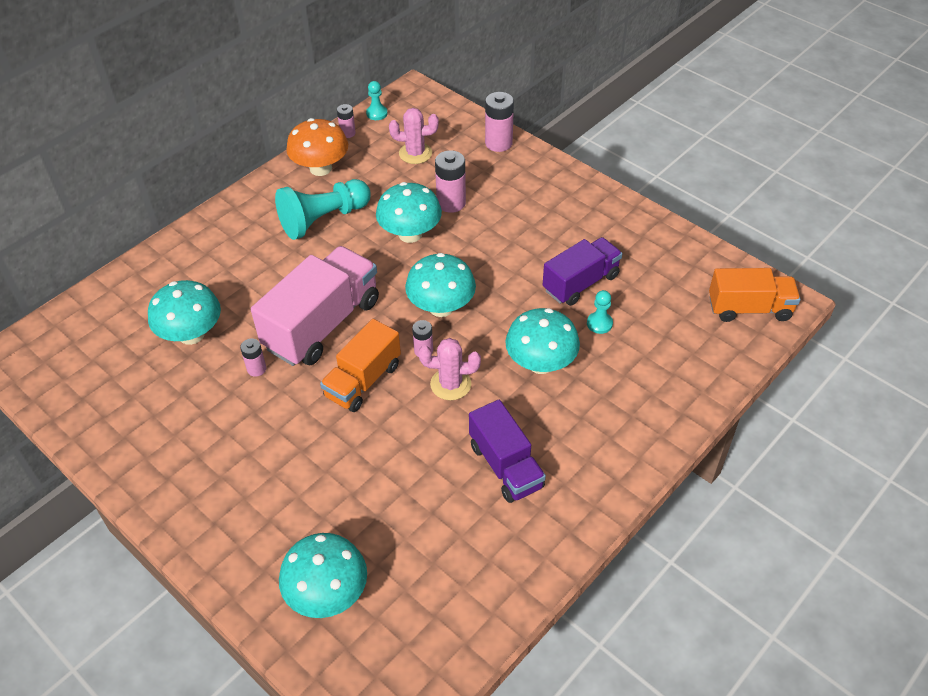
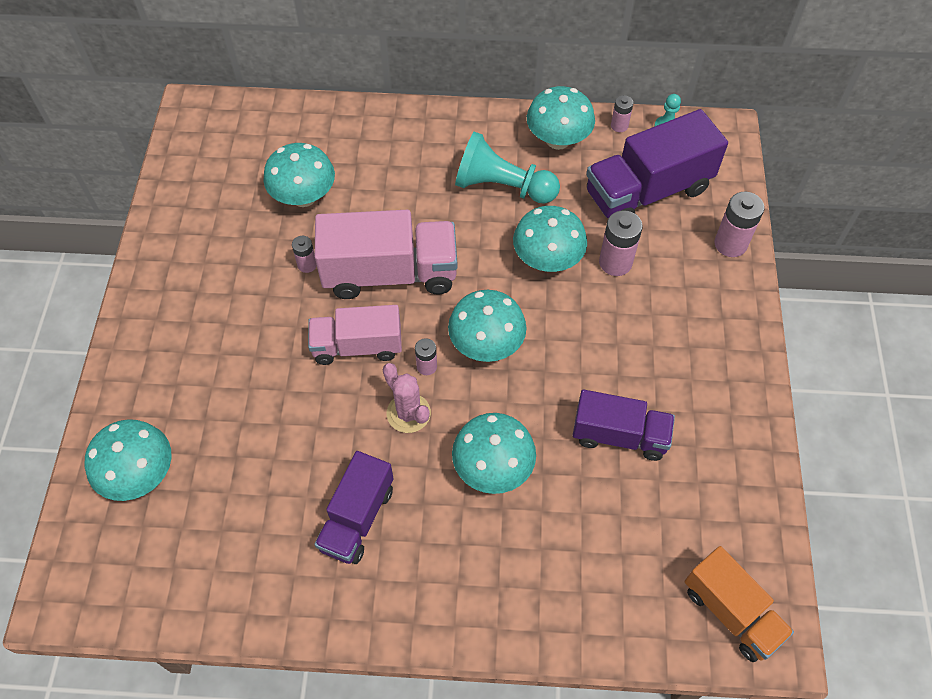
camera: 50 degrees right, 10 degrees up
(320, 168) = (558, 140): orange mushroom -> turquoise mushroom
(363, 381) = (357, 346): orange truck -> pink truck
(415, 153) = (648, 191): pink cactus -> purple truck
(599, 323) = (584, 485): turquoise pawn -> none

